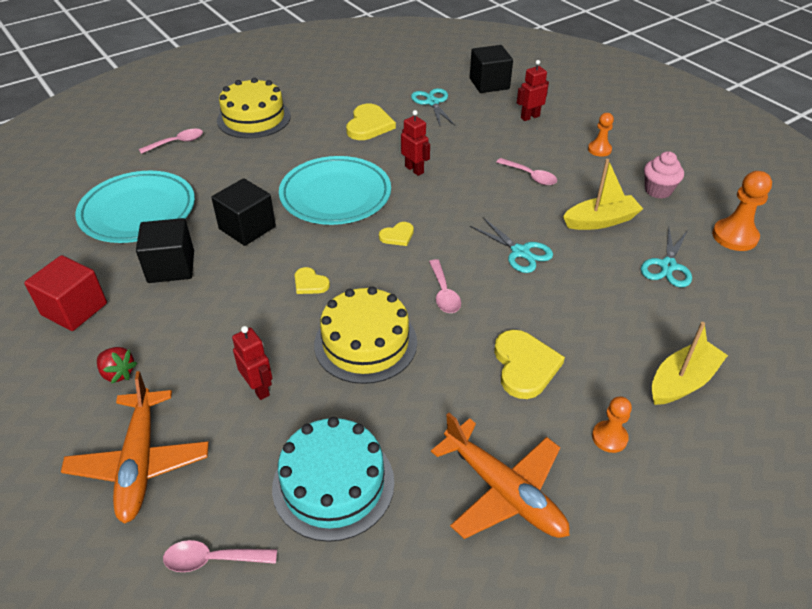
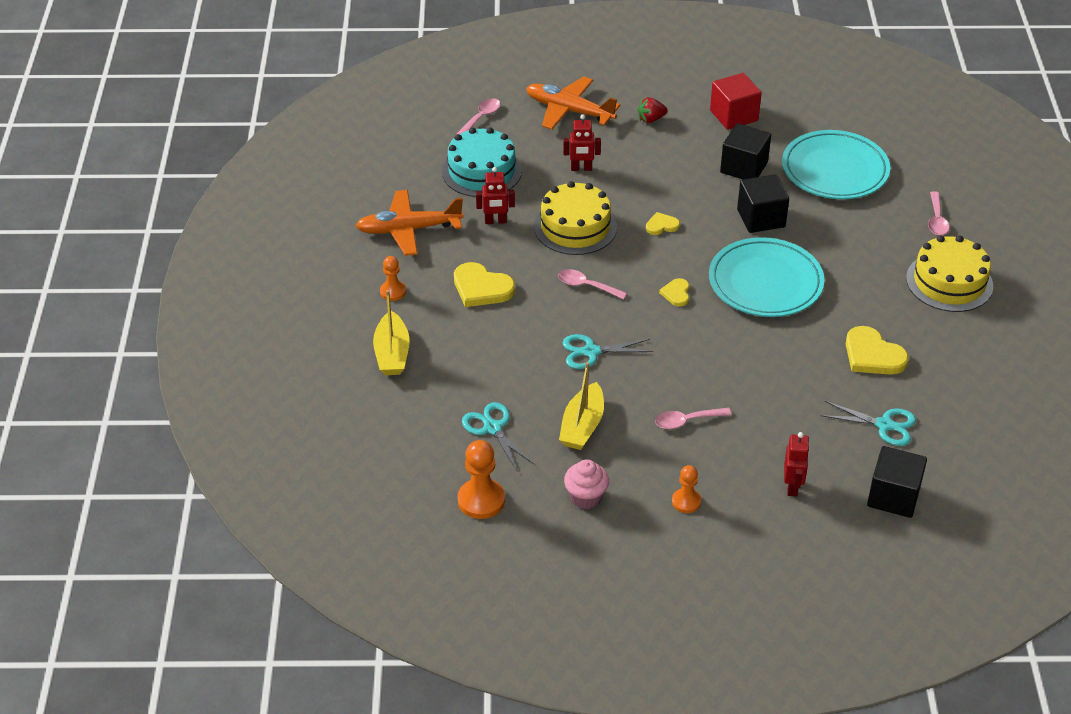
camera: 125 degrees right, 0 degrees up
(414, 169) = (764, 349): red robot -> red robot (495, 221)

